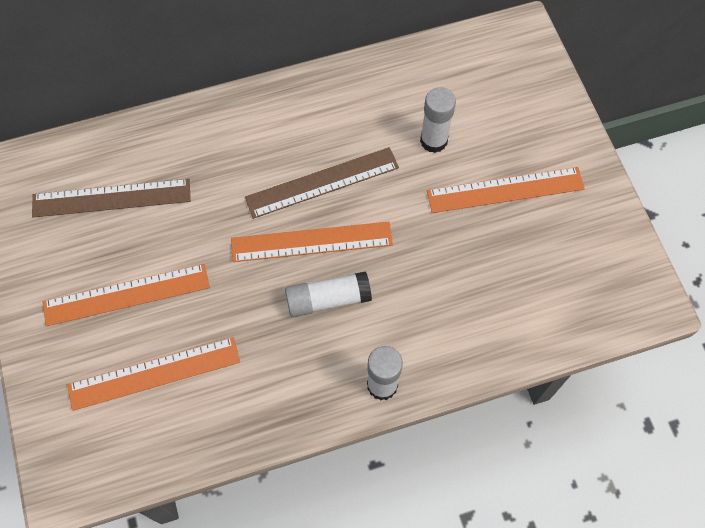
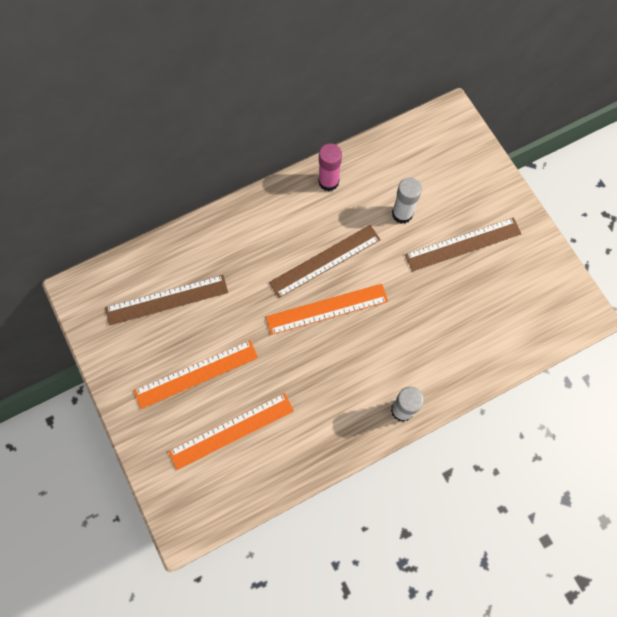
camera: 10 degrees left, 5 degrees up
(328, 299) = (348, 351): white glue stick -> none
(348, 88) = (328, 182): none -> pink glue stick
(505, 190) = (463, 244): orange ruler -> brown ruler

